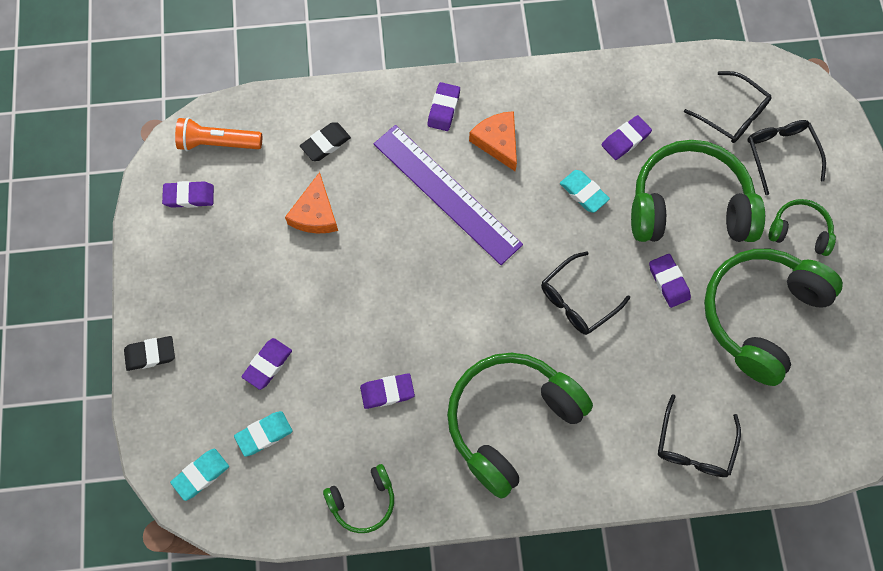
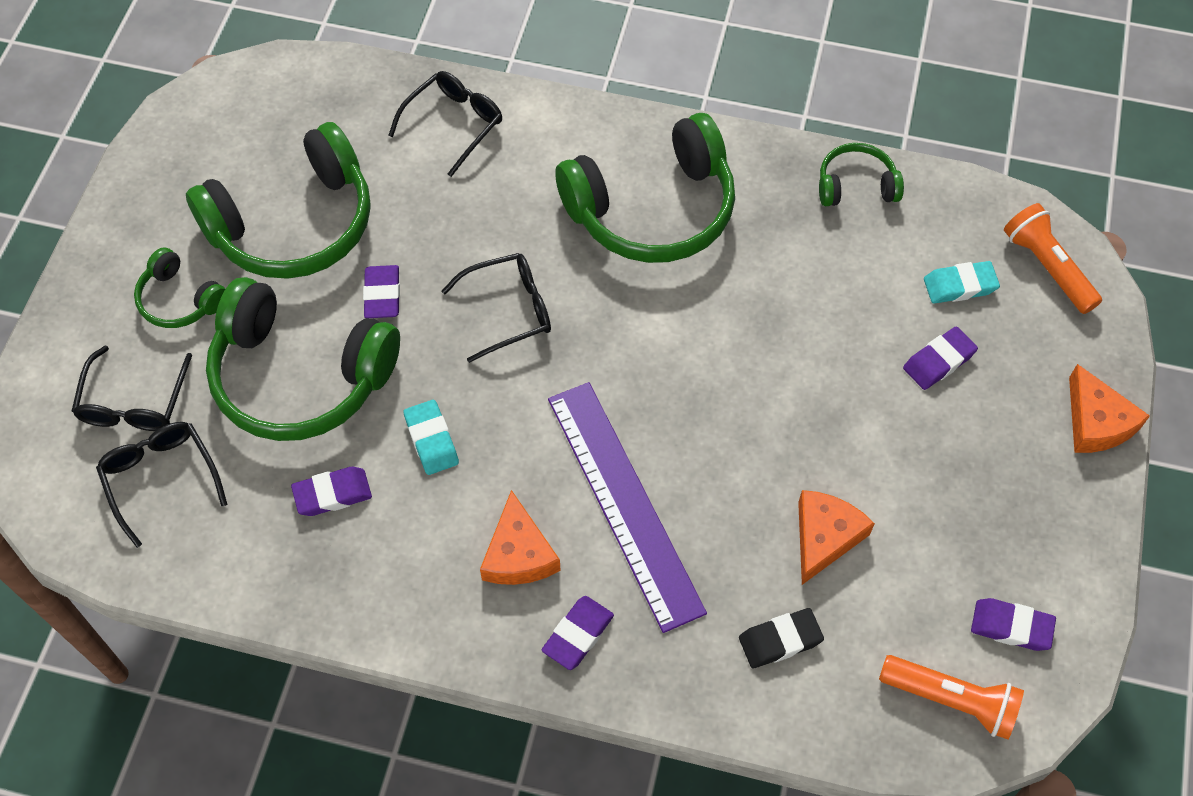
camera: 160 degrees left, 10 degrees down
(150, 354) = (1096, 422): black eraser -> orange cheese
(201, 475) = (1047, 267): turquoise eraser -> orange flashlight
(387, 392) = (792, 284): purple eraser -> none

